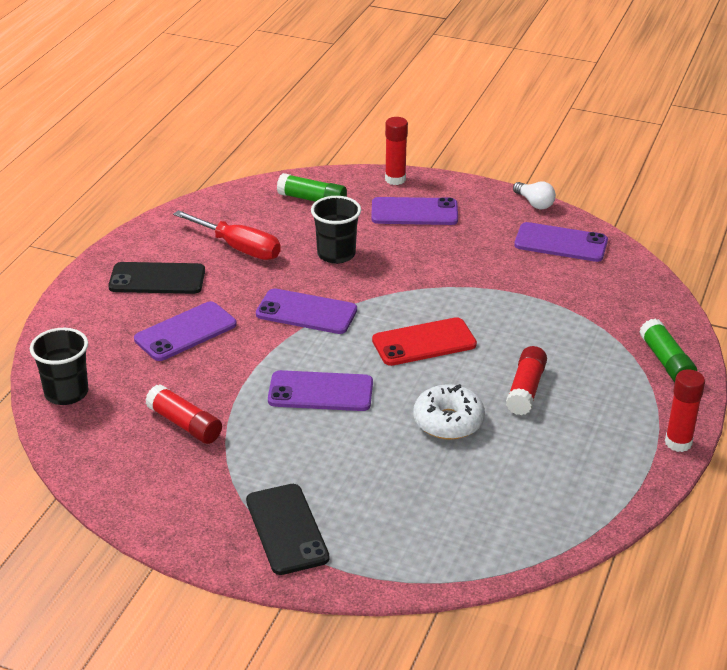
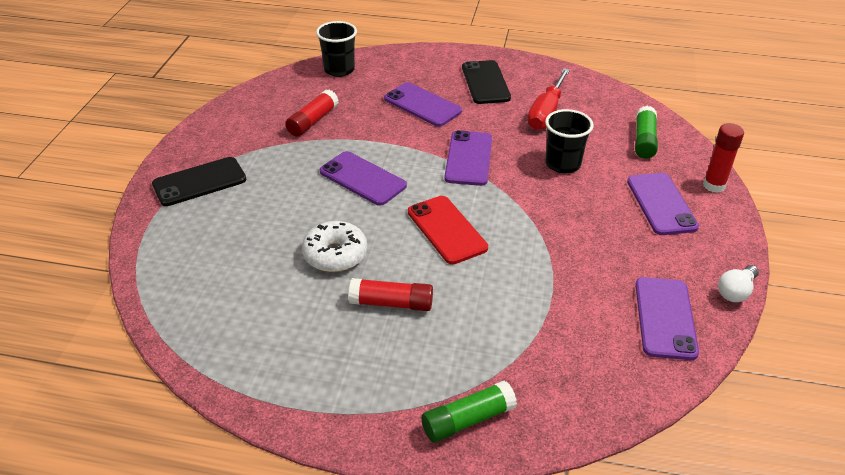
camera: 80 degrees right, 5 degrees up
(320, 392) = (362, 178): purple phone -> purple phone turned 45 degrees counterclockwise
(678, 443) = (324, 431): red glue stick -> none

